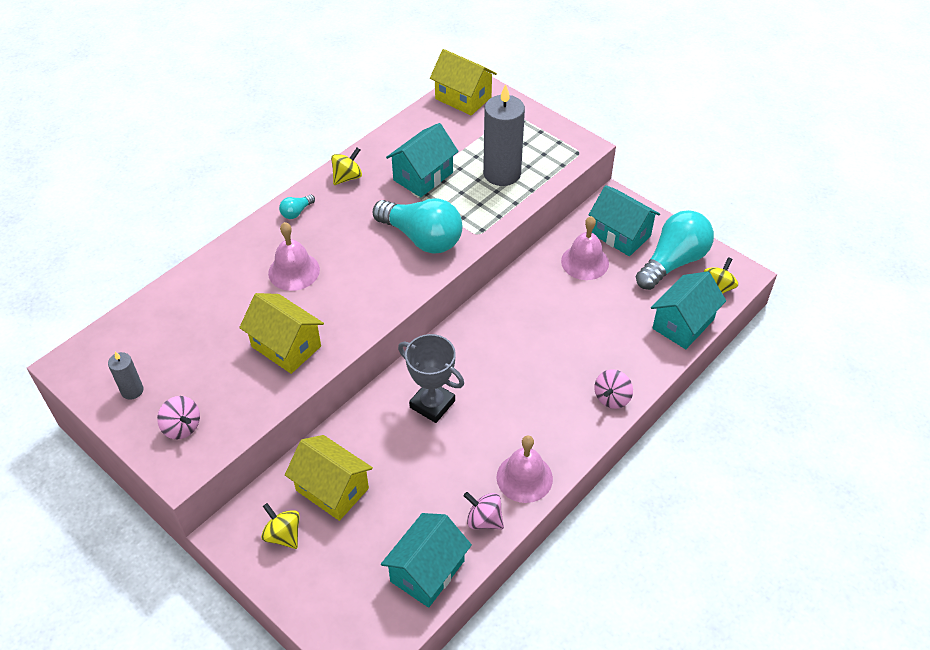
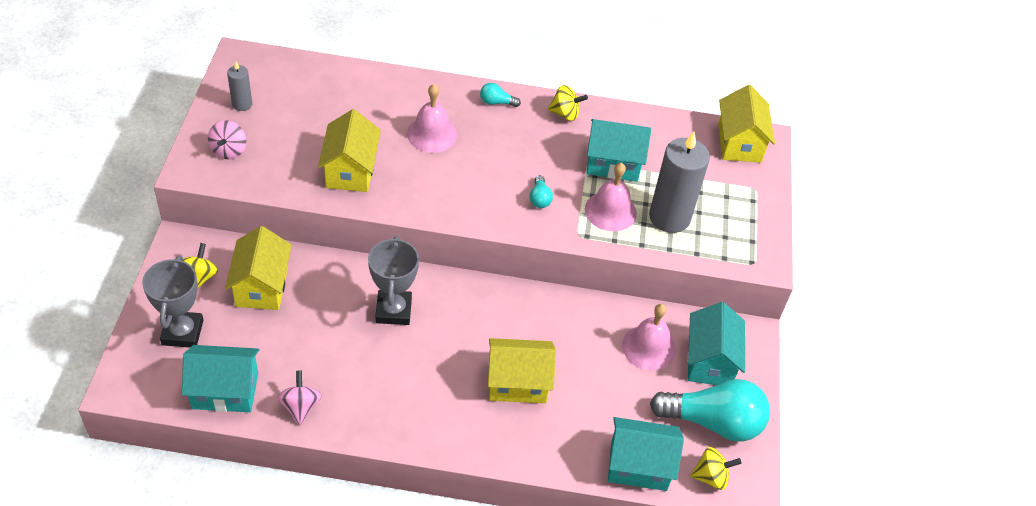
camera: 50 degrees right, 0 degrees up
(337, 577) = (182, 332): none -> grey trophy
(422, 238) = (539, 198): turquoise light bulb -> turquoise light bulb, size x0.42
(524, 477) = (363, 416): pink bell -> pink bell (610, 211)
(562, 357) = (517, 382): none -> yellow house
(612, 398) = (501, 444): pink spinning top -> none

